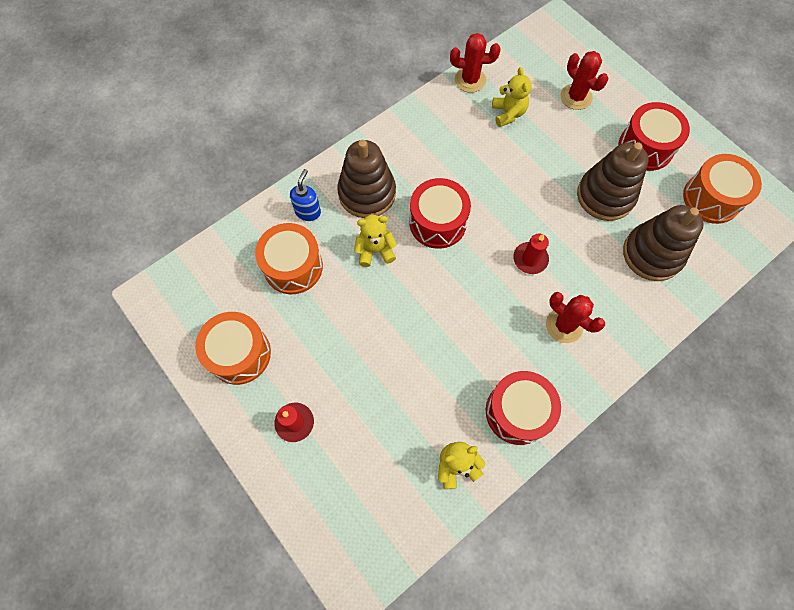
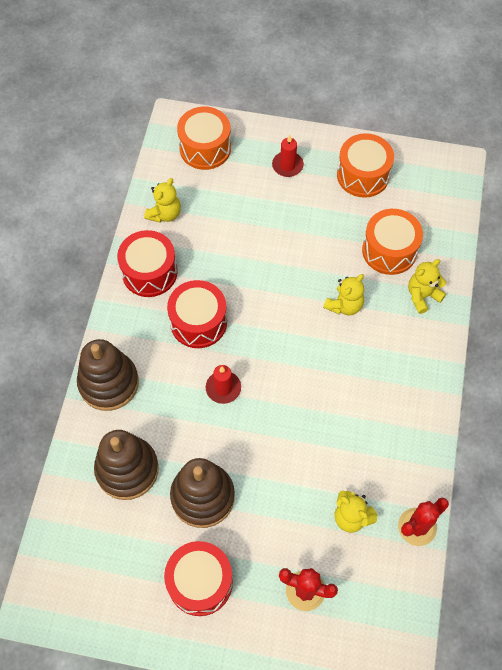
camera: 140 degrees right, 5 degrees down
(308, 212) = (422, 296): blue soap dispenser -> yellow teddy bear
(367, 193) = (395, 344): brown stacking toy -> brown stacking toy (109, 383)
(437, 222) = (319, 363): red drum -> red drum (198, 322)
(564, 325) = (159, 355): red cactus -> none
(711, 198) = (106, 570): orange drum -> orange drum (205, 148)

